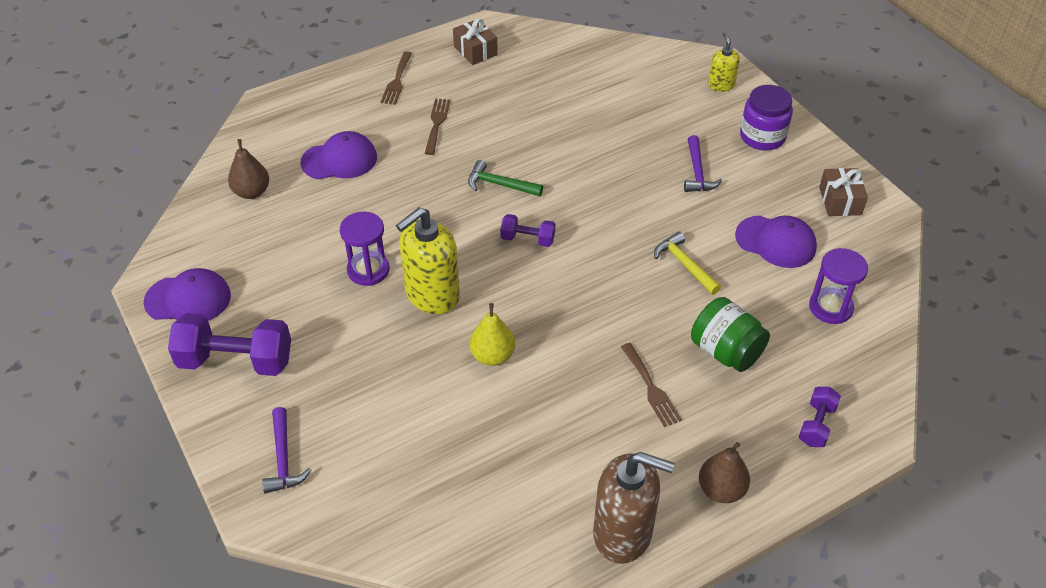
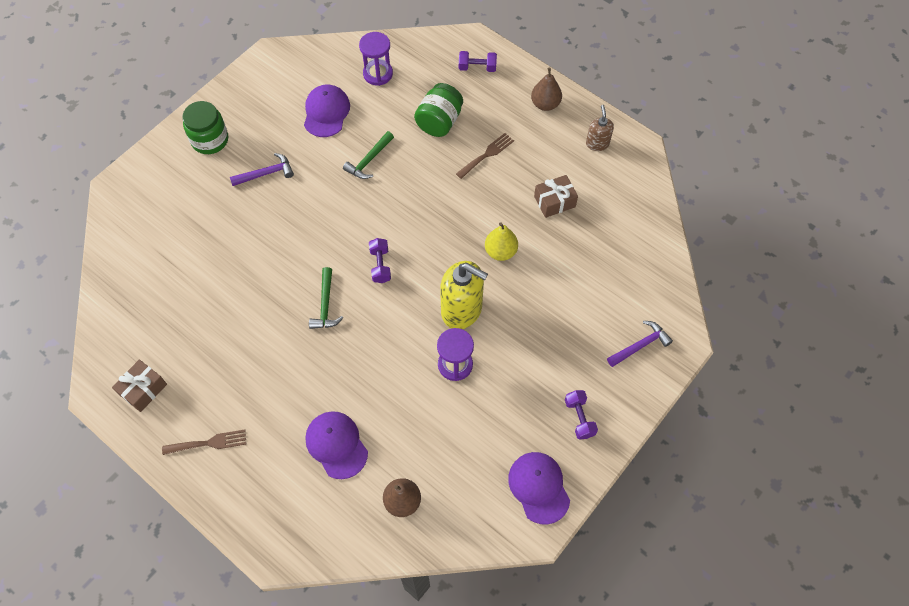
camera: 110 degrees left, 15 degrees up
(236, 361) = (579, 418): purple dumbbell -> purple dumbbell, size x0.53
(437, 123) = (262, 382): brown fork -> none
(623, 533) = (597, 143): brown soap dispenser -> brown soap dispenser, size x0.54
(684, 264) = (369, 160): yellow hammer -> green hammer
(721, 85) = (148, 180): yellow soap dispenser -> none
(762, 137) = (210, 140): purple jar -> green jar
(840, 201) = (270, 82): brown gift -> brown gift (554, 201)

